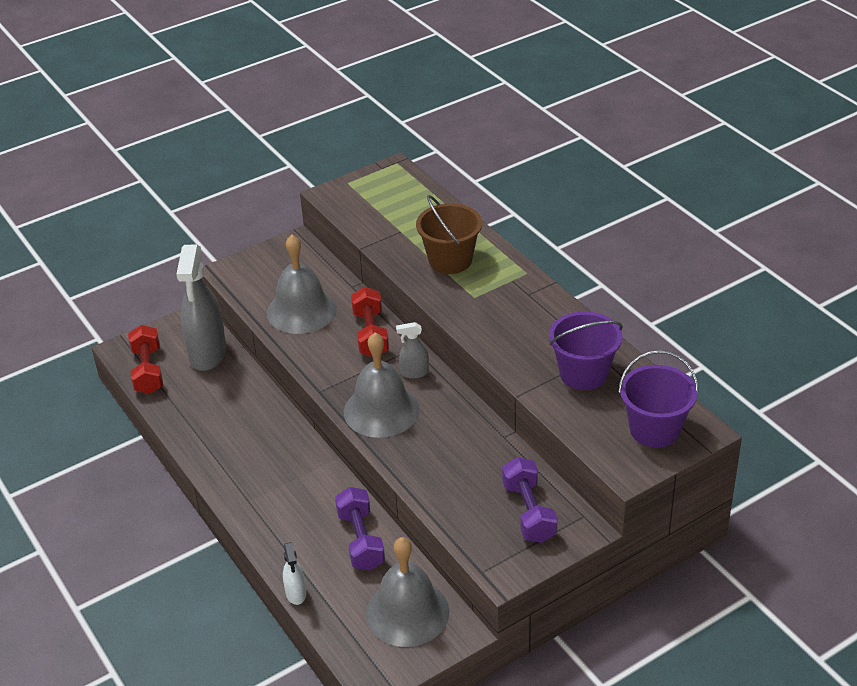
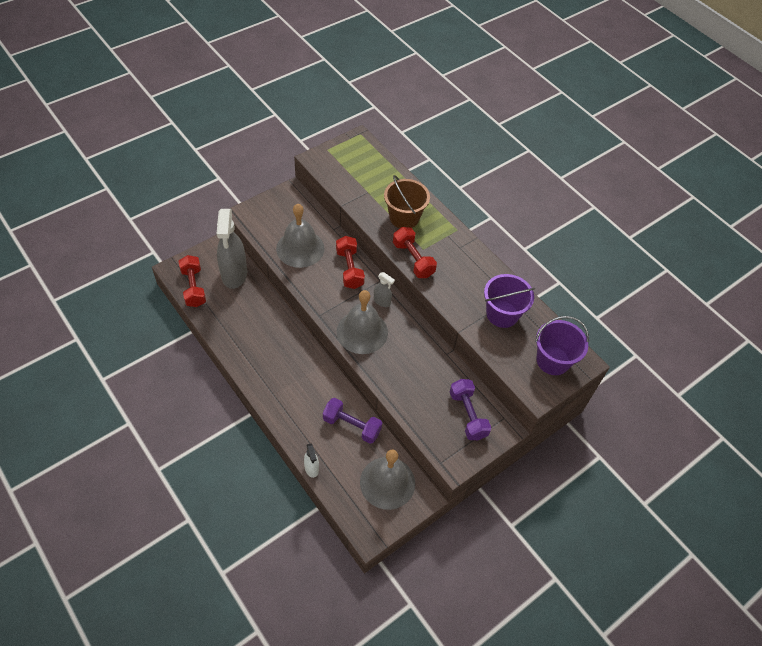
camera: 10 degrees left, 15 degrees up
(361, 540) = (352, 426): purple dumbbell -> purple dumbbell turned 45 degrees counterclockwise
(414, 373) = (382, 301): grey spray bottle -> grey spray bottle turned 135 degrees counterclockwise
(458, 310) = (413, 259): none -> red dumbbell

